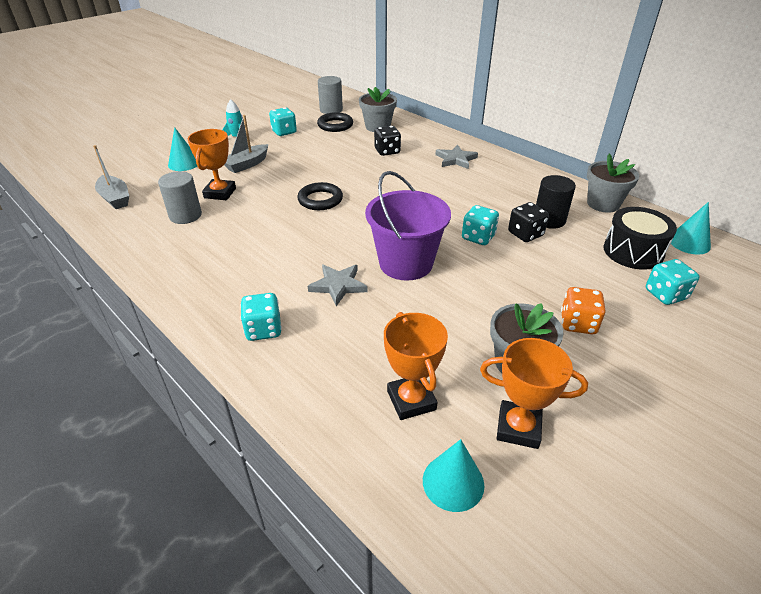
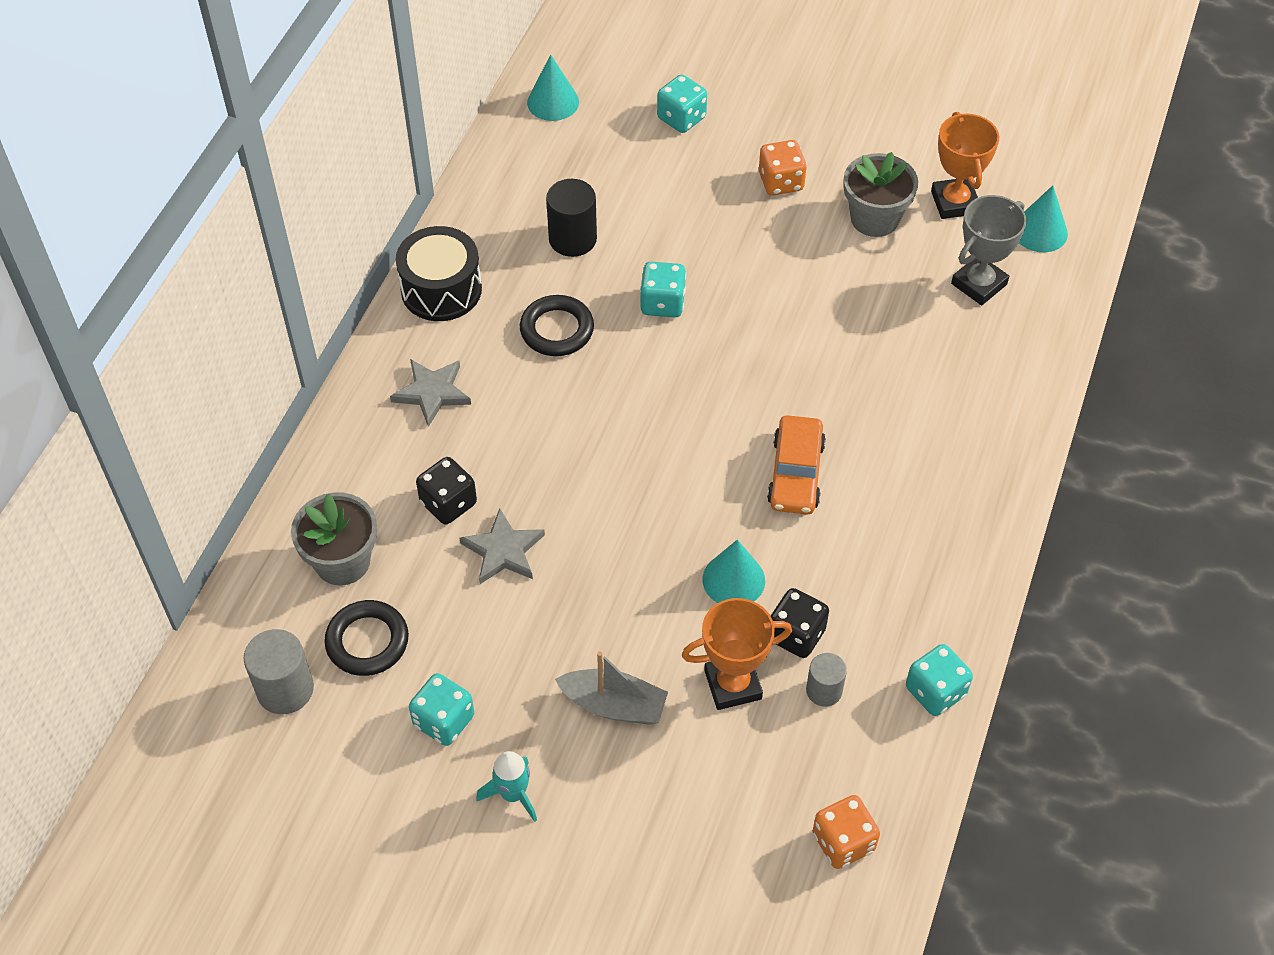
camera: 115 degrees left, 15 degrees up
(115, 198) = (843, 842): grey boat -> orange dice
(184, 163) = (667, 820): turquoise cone -> turquoise cone (733, 580)
(185, 215) = (824, 690): grey cylinder -> grey cylinder, size x0.64
(263, 329) = (977, 448): turquoise dice -> turquoise dice (935, 691)
(315, 247) = (795, 473): none -> orange car
(320, 200) = (671, 527): black ring -> black ring (557, 330)
(338, 285) = (857, 412): grey star -> grey star (503, 551)
(406, 263) = (769, 360): purple bucket -> none
(411, 400) = (979, 284): orange trophy -> grey trophy
(525, 234) = (625, 257): black dice -> black dice (796, 635)
(603, 204) = (494, 189): grey flower pot -> none
(633, 252) = (606, 150): black drum -> black drum (441, 289)

